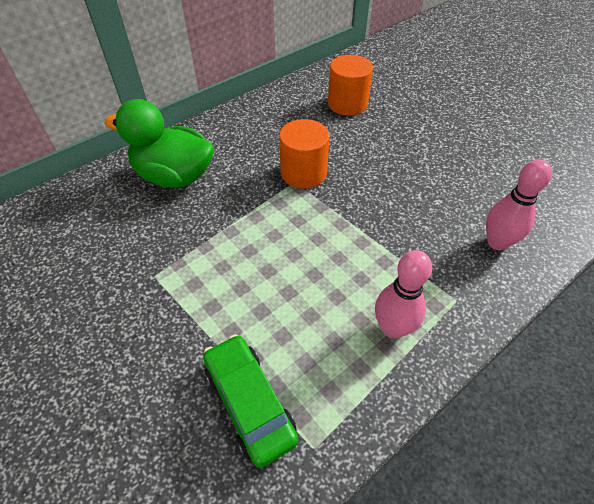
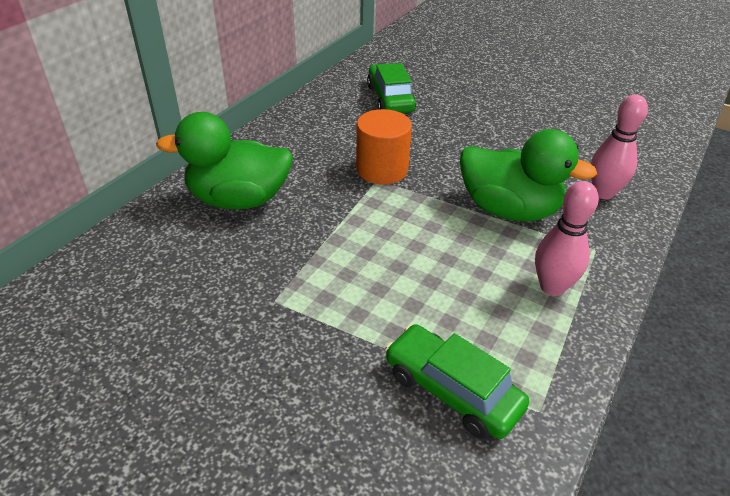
camera: 20 degrees left, 10 degrees down
(347, 104) = (390, 99): orange cylinder -> green car
(395, 239) = (509, 210): none -> green duck

